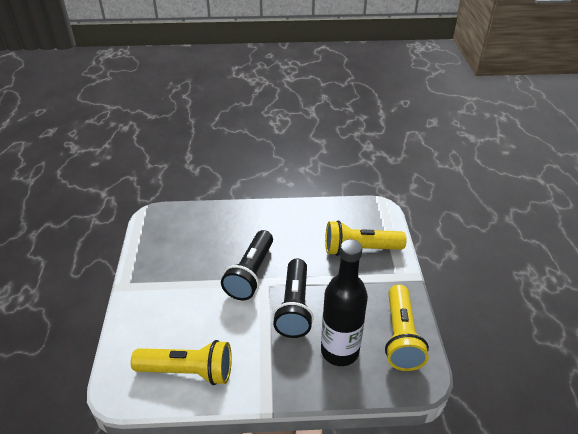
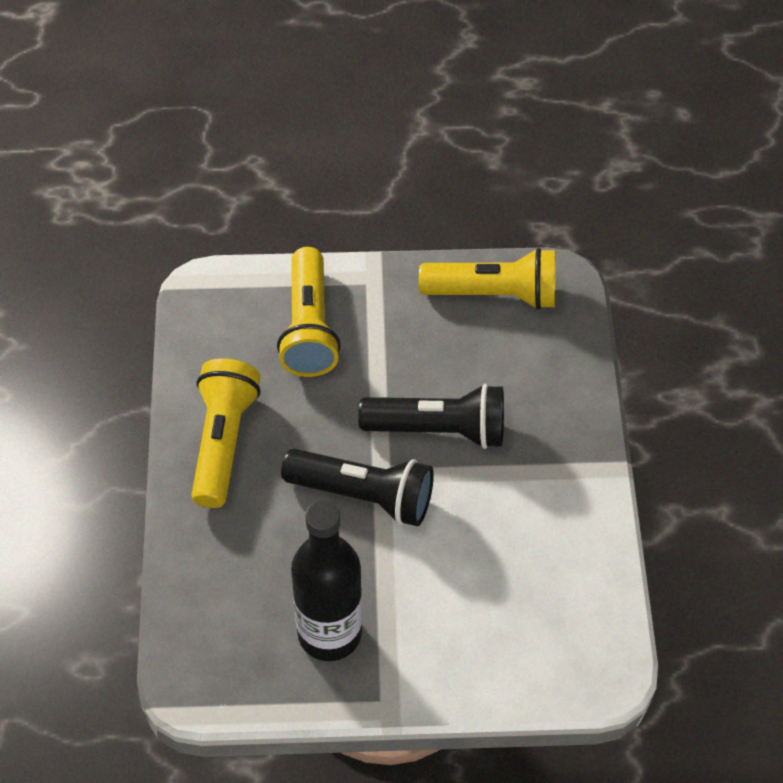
camera: 90 degrees left, 15 degrees up
(188, 371) = (568, 576): yellow flashlight -> yellow flashlight (223, 441)
(339, 351) = (522, 372): black bottle -> black bottle (329, 633)

